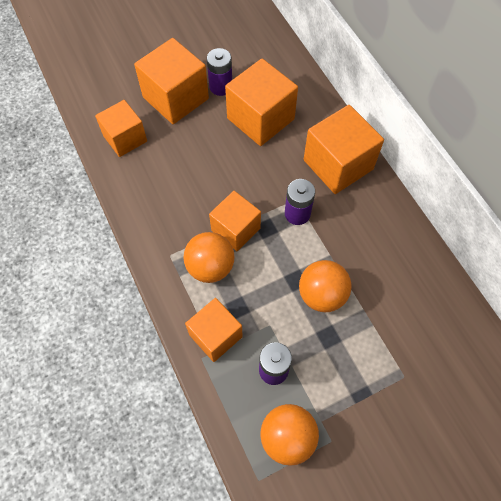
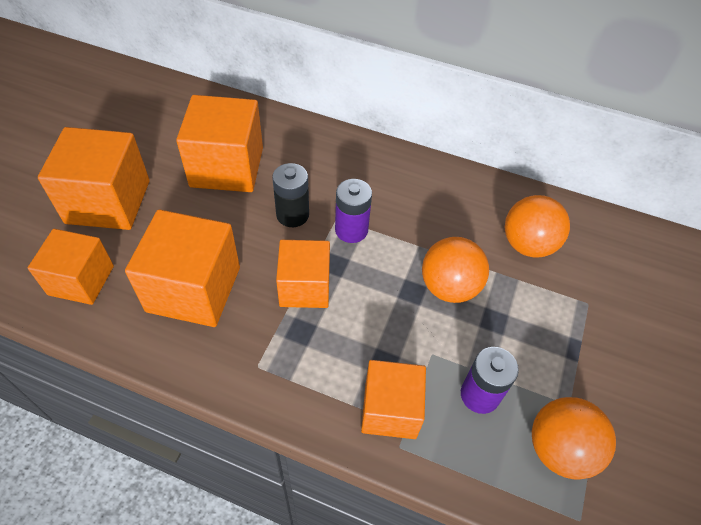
camera: 45 degrees left, 10 degrees down
(210, 267) = (315, 344): orange ball -> orange ball (527, 244)
(221, 87) = (153, 162): purple battery -> none
(271, 178) = (292, 215): none -> black battery
(338, 164) = (345, 162): orange cube -> orange cube (194, 289)

